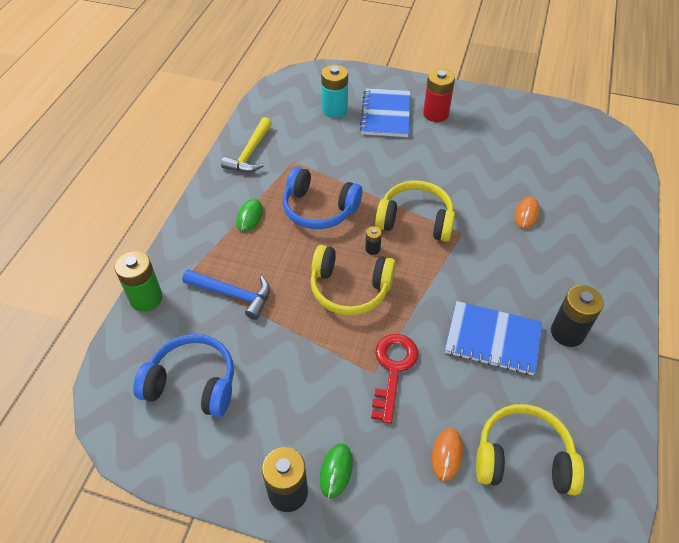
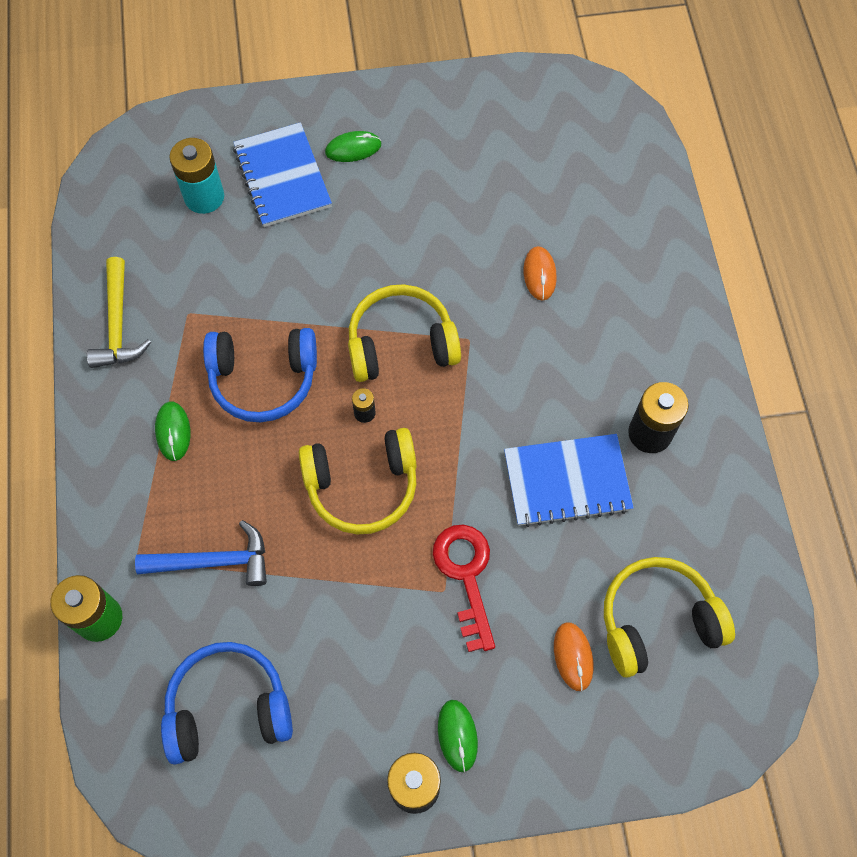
camera: 25 degrees left, 15 degrees up
(435, 114) = (353, 149): red battery -> green mouse

